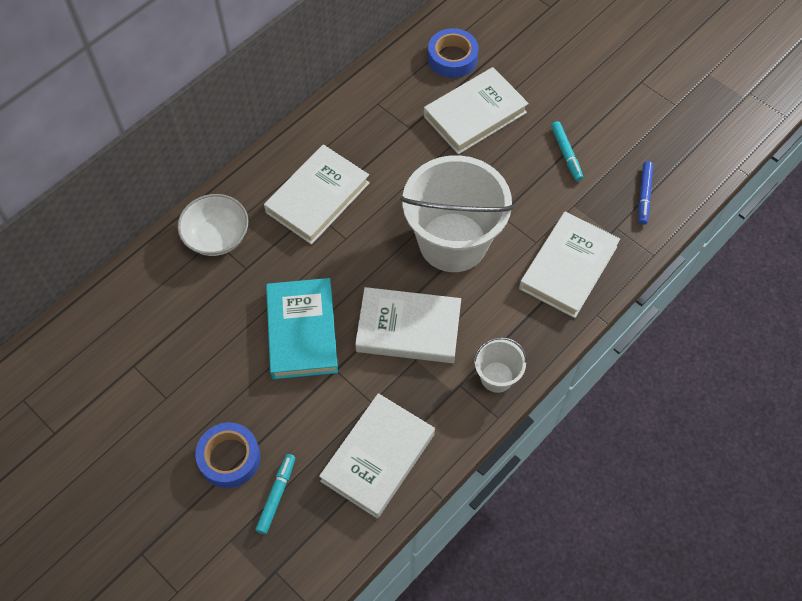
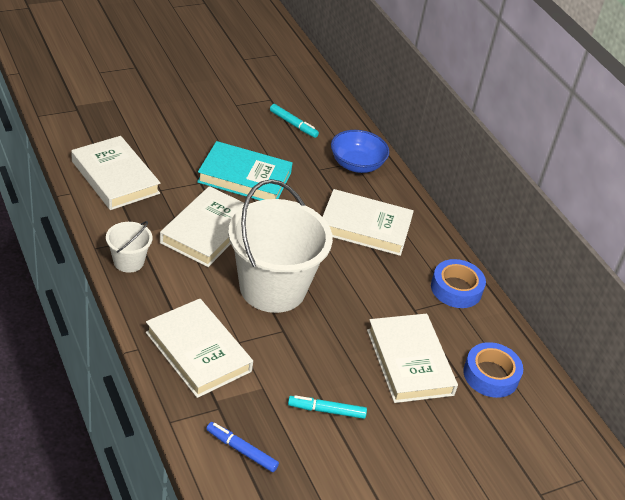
camera: 105 degrees right, 20 degrees down
(217, 236) = (356, 164): white bowl -> blue bowl
(229, 458) = (170, 116): blue tape -> blue tape (456, 289)
(276, 495) = (127, 126): turquoise marker -> turquoise marker (293, 124)
(317, 197) = (365, 227): white book -> white book turned 45 degrees counterclockwise

